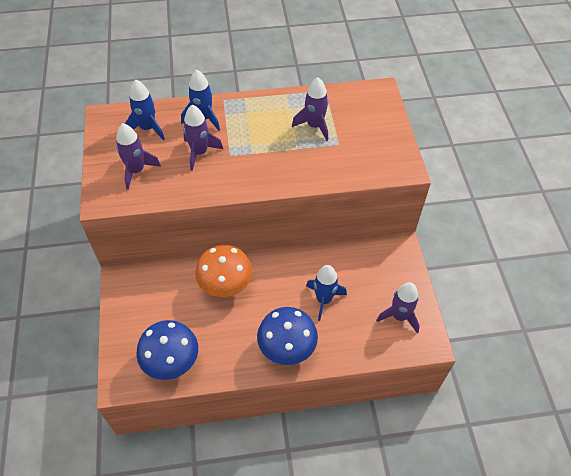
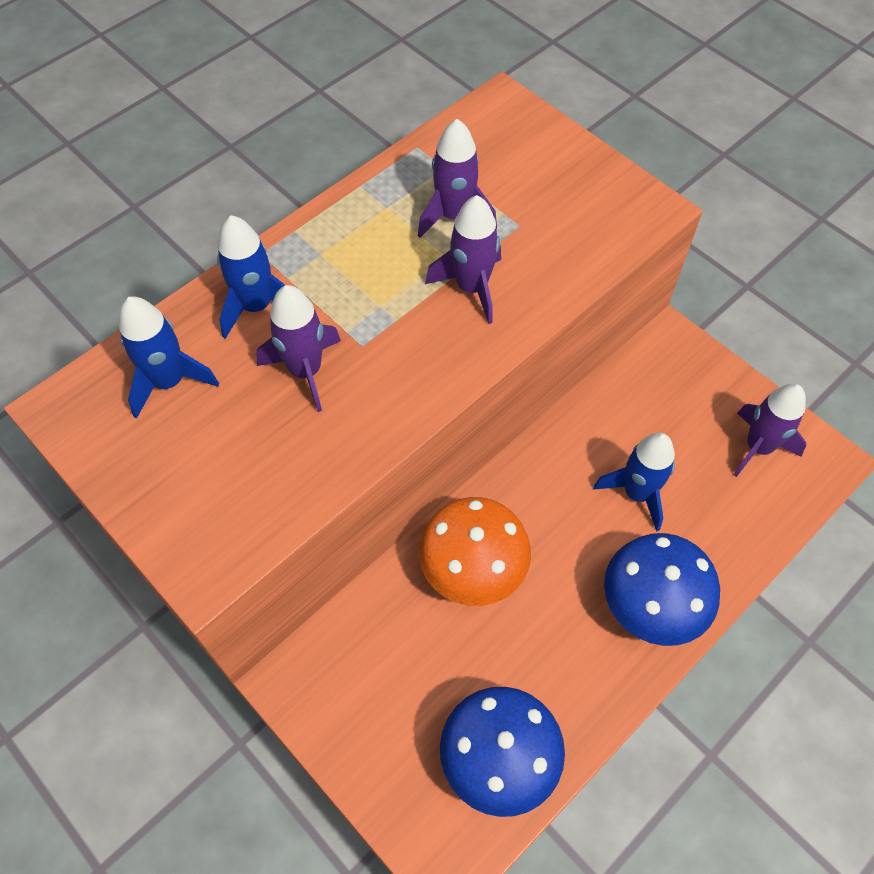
camera: 35 degrees left, 5 degrees up
(136, 171) = (220, 472): purple rocket -> purple rocket (471, 288)

